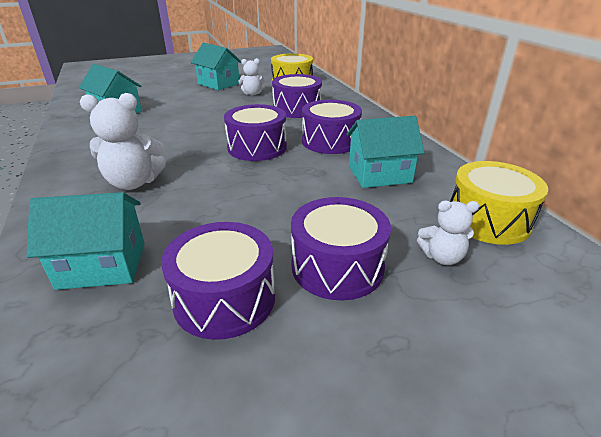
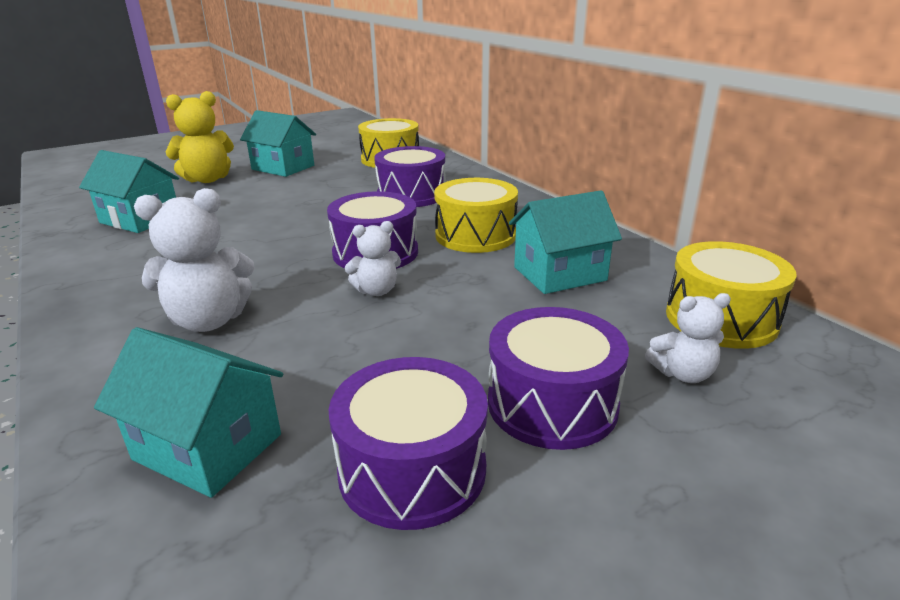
camera: 10 degrees left, 5 degrees down
(102, 265) = (208, 447): turquoise house -> turquoise house turned 45 degrees clockwise
(167, 88) = (207, 179): none -> yellow teddy bear
(252, 94) = (339, 178): white teddy bear -> white teddy bear (376, 291)
(330, 141) = (475, 235): purple drum -> yellow drum

